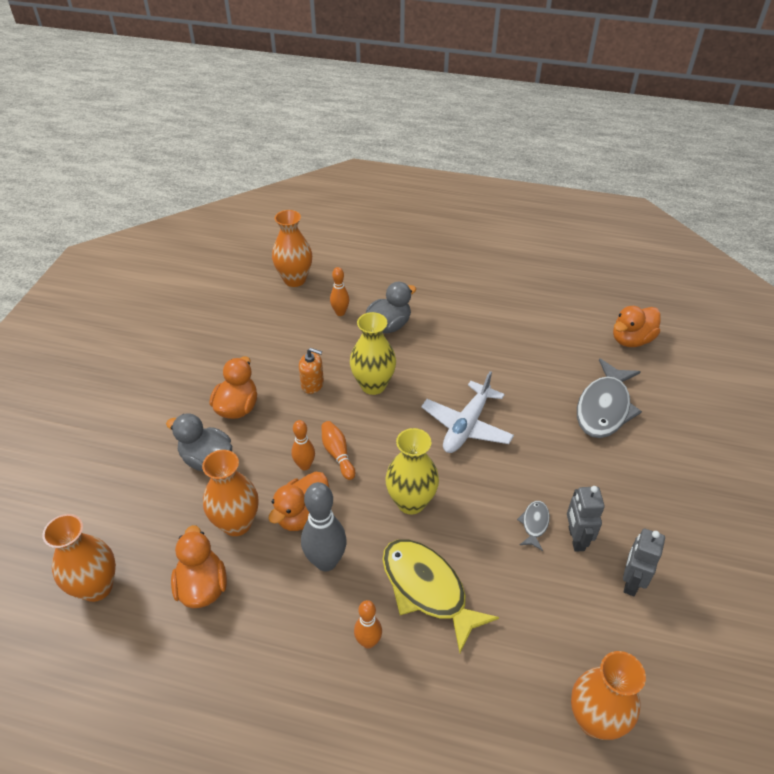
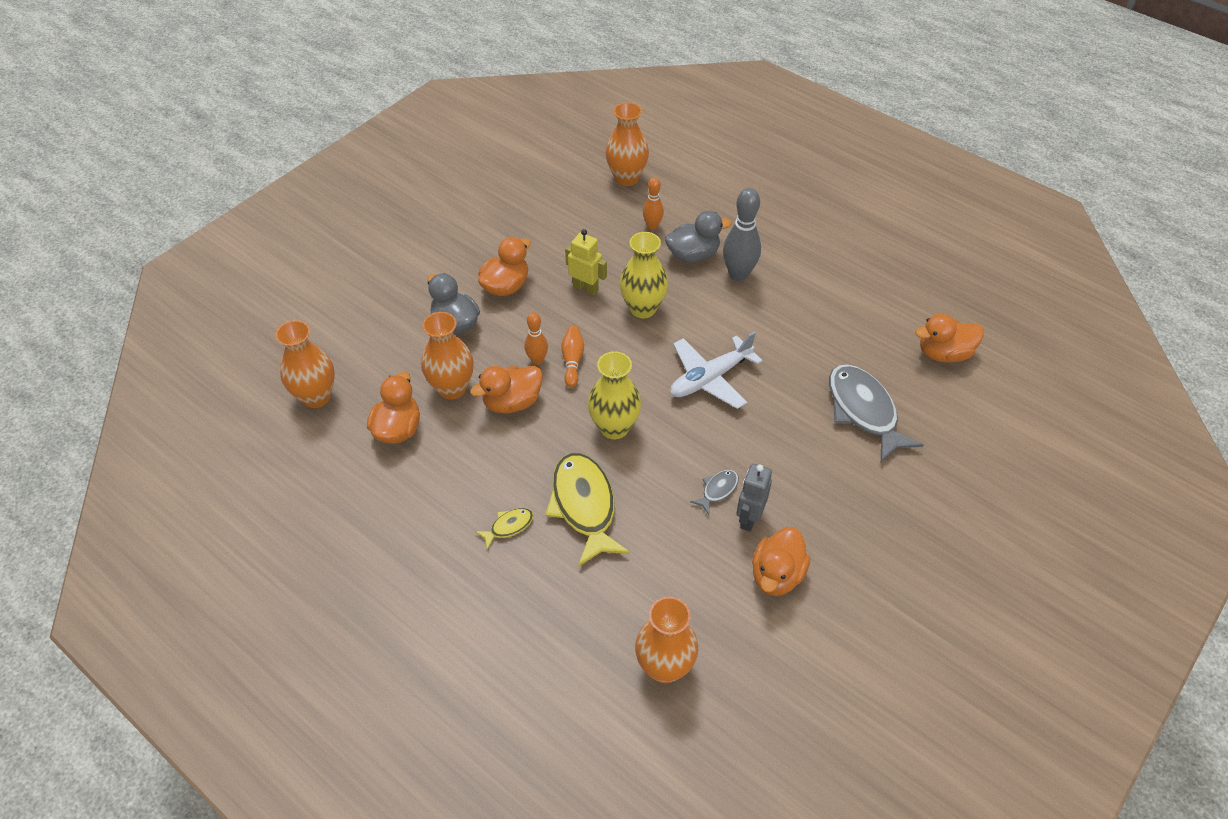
camera: 25 degrees right, 5 degrees up
(312, 384) = (586, 288): orange soap dispenser -> yellow robot
(326, 562) = (510, 449): grey bowling pin -> grey bowling pin (738, 274)
(368, 642) = (509, 526): orange bowling pin -> yellow fish
(604, 408) = (863, 411): grey fish -> grey fish turned 105 degrees clockwise
(631, 582) = (776, 575): grey robot -> orange duck

